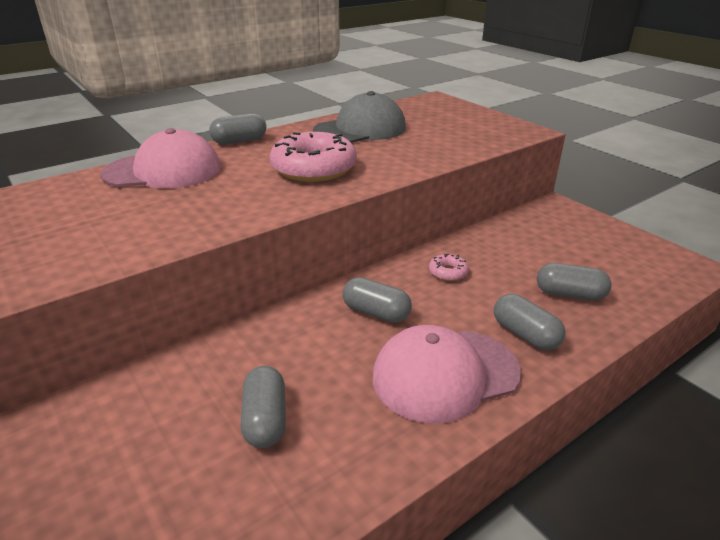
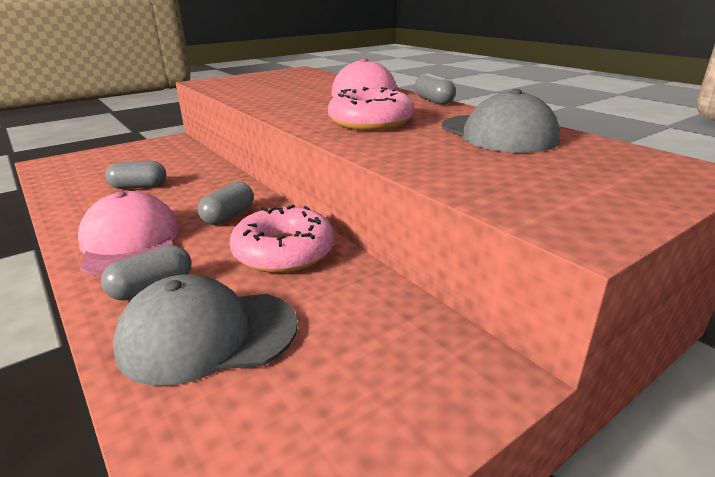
camera: 90 degrees right, 5 degrees down
(448, 272) = (284, 252): pink donut -> pink donut, size x2.27
(570, 294) = (207, 335): grey capsule -> grey cap

